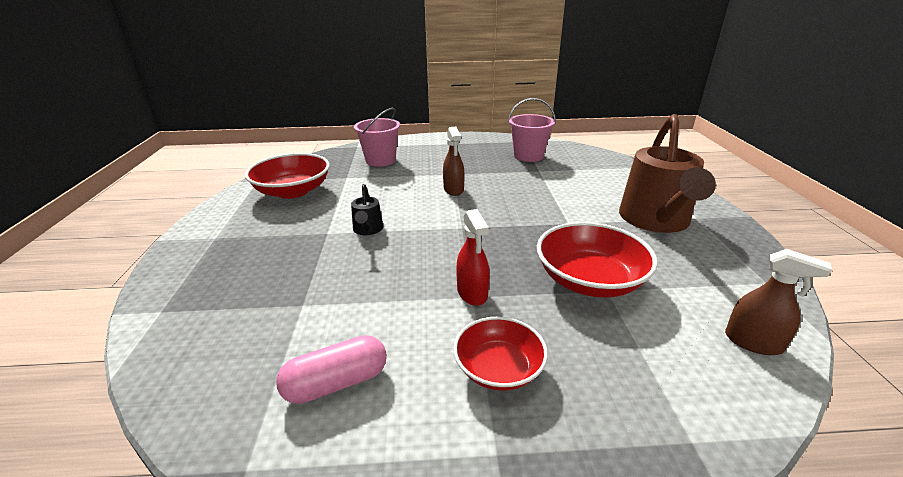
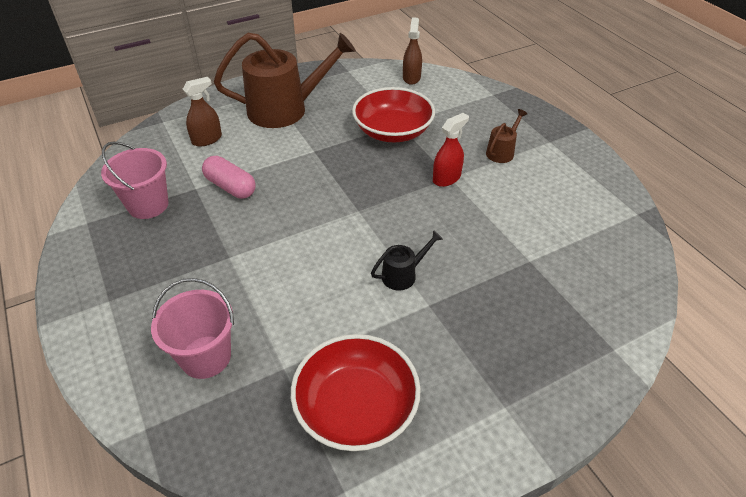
camera: 115 degrees left, 15 degrees up
(336, 383) = (568, 207): pink capsule -> pink capsule (230, 187)
(453, 190) = (277, 241): brown spray bottle -> brown spray bottle (207, 139)
(498, 368) = (502, 151): red bowl -> brown watering can

